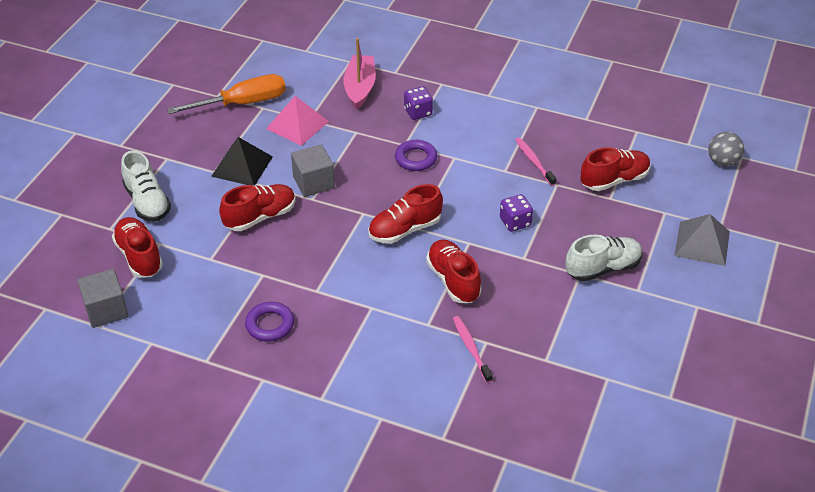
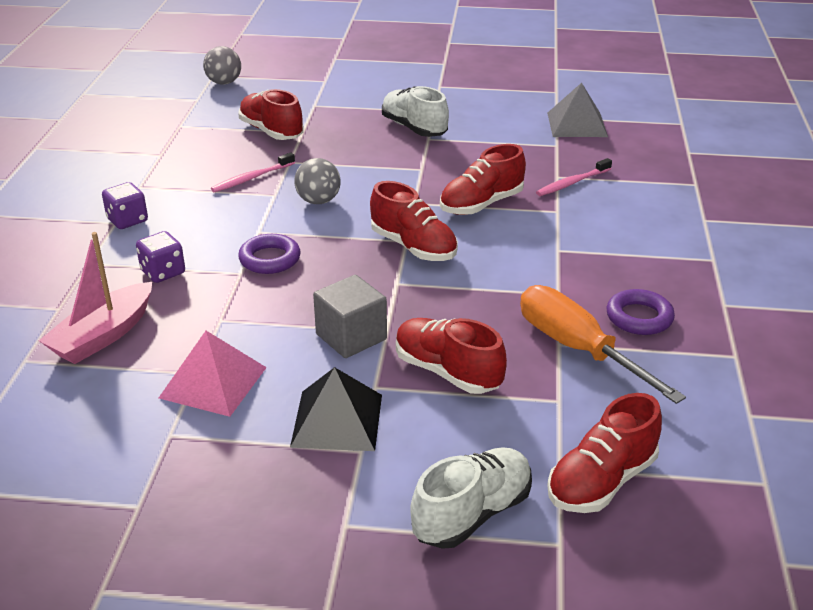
camera: 105 degrees left, 10 degrees down
(106, 310) = (731, 483): grey cube -> none
(242, 103) = (160, 464): orange screwdriver -> orange screwdriver (578, 349)
(360, 88) = (103, 335): pink boat -> pink boat turned 45 degrees counterclockwise
(487, 191) = (318, 201): none -> grey ball
(515, 222) = (366, 179): purple dice -> purple dice (127, 220)
(702, 243) = (352, 87): grey pyramid -> grey pyramid (576, 124)

